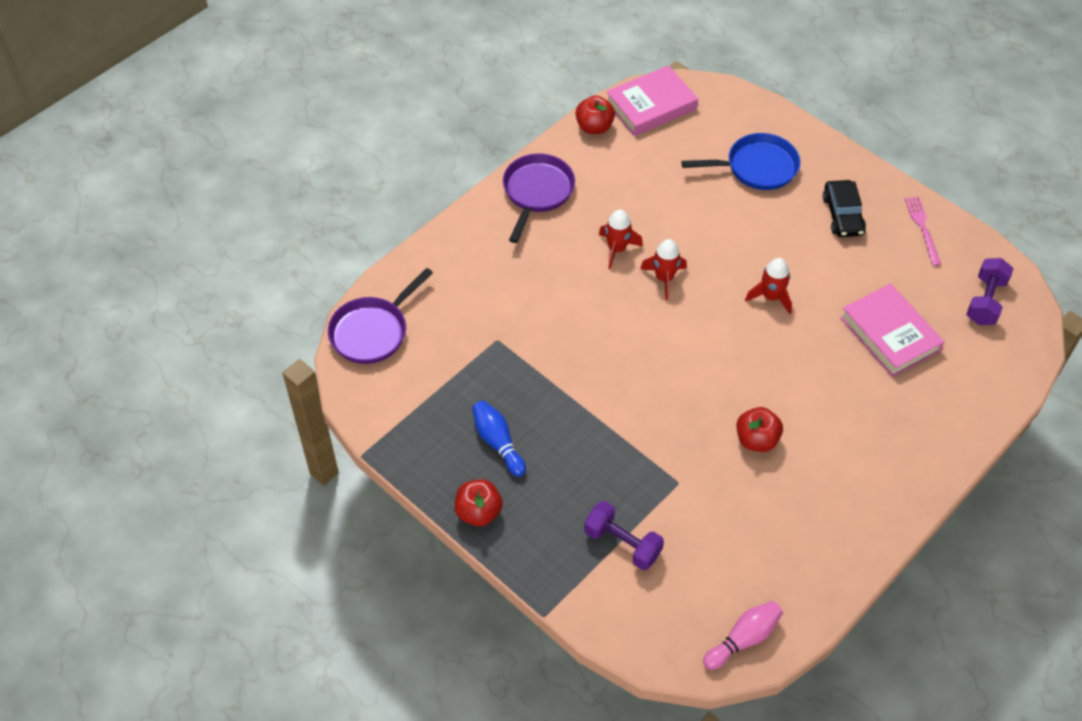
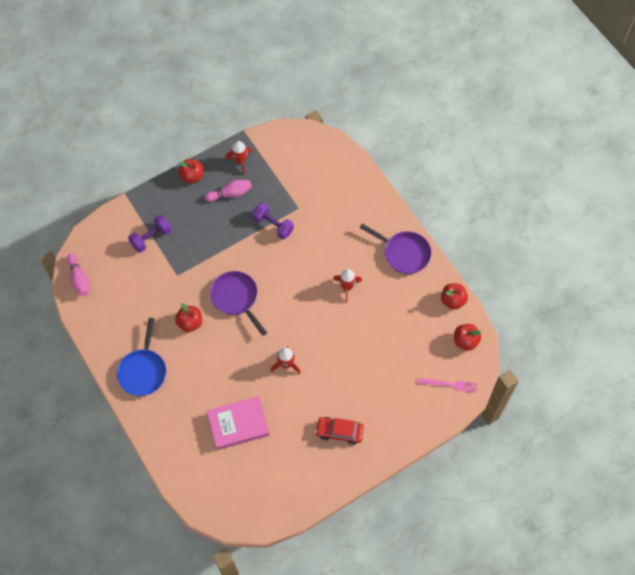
camera: 105 degrees right, 10 degrees up
(372, 331) = (321, 148): purple pan -> purple pan (236, 298)
(498, 443) = (230, 194): blue bowling pin -> pink bowling pin
(651, 105) = (465, 341): pink book -> red apple
(664, 278) = (317, 307): red rocket -> red rocket (240, 161)
(757, 167) = (394, 391): blue pan -> blue pan (143, 371)
(842, 215) = (339, 431): black car -> red car
(922, 228) = (315, 480): pink fork -> pink fork (449, 385)
(985, 301) = (245, 495): purple dumbbell -> purple dumbbell (273, 225)

